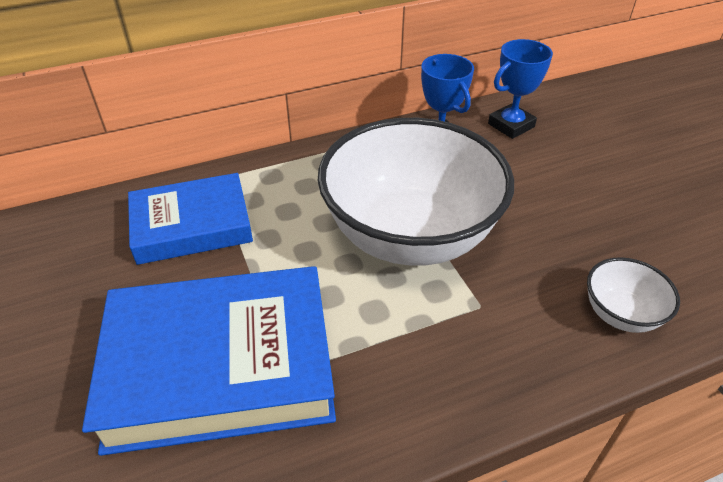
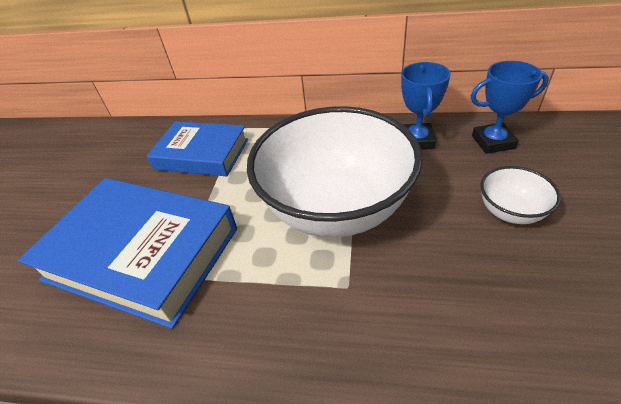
camera: 35 degrees right, 0 degrees up
(620, 314) = (477, 352): white bowl -> white bowl (510, 212)

